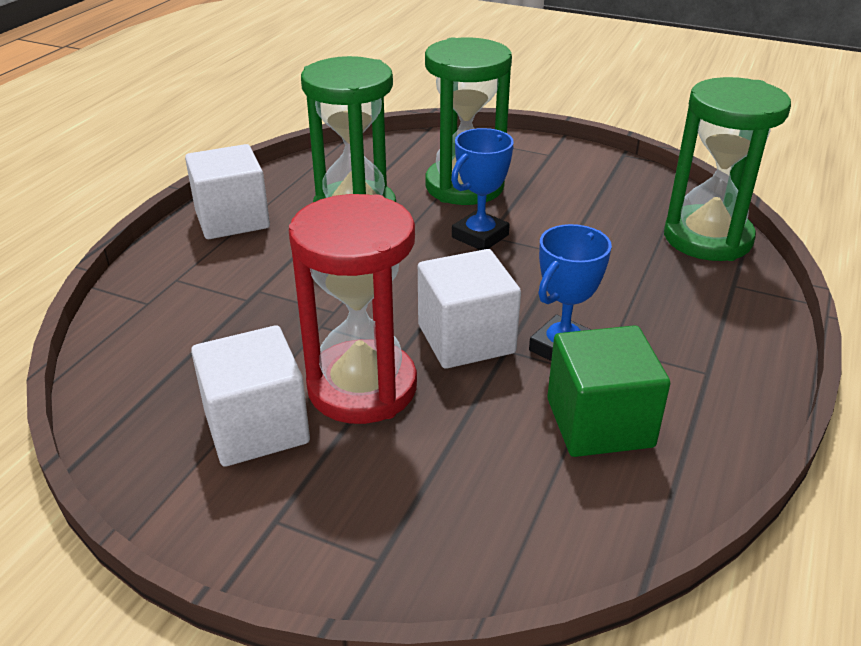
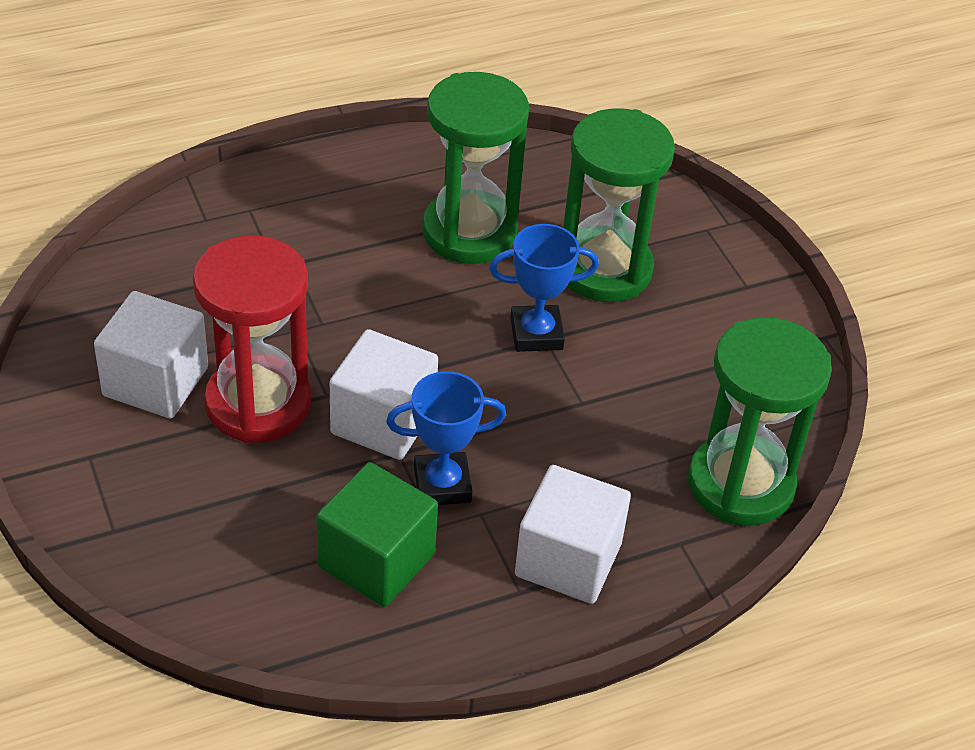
camera: 40 degrees right, 10 degrees up
(232, 219) = (360, 173): white cube -> white cube (568, 560)

